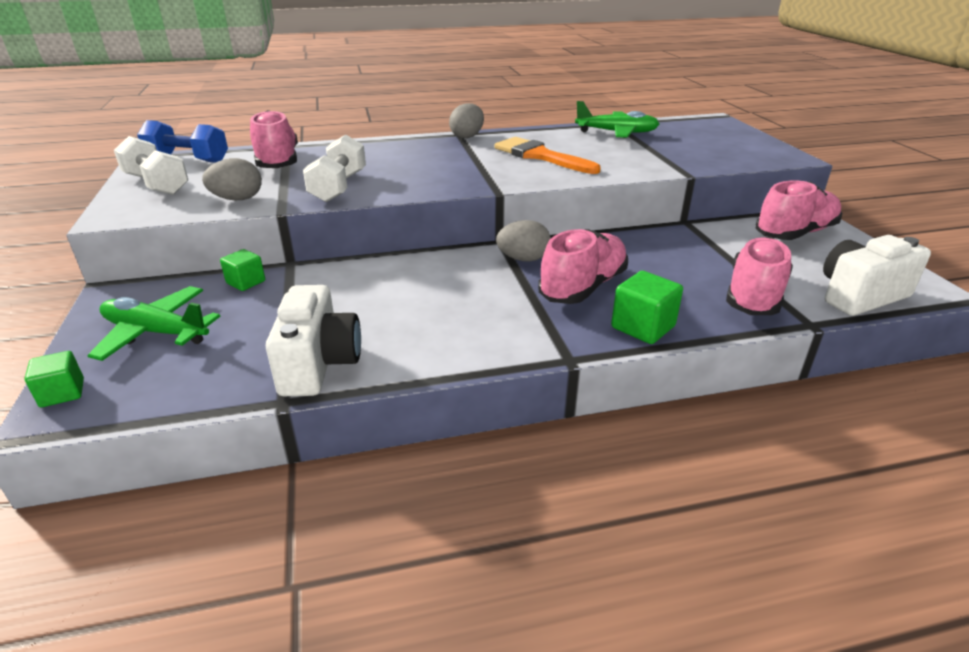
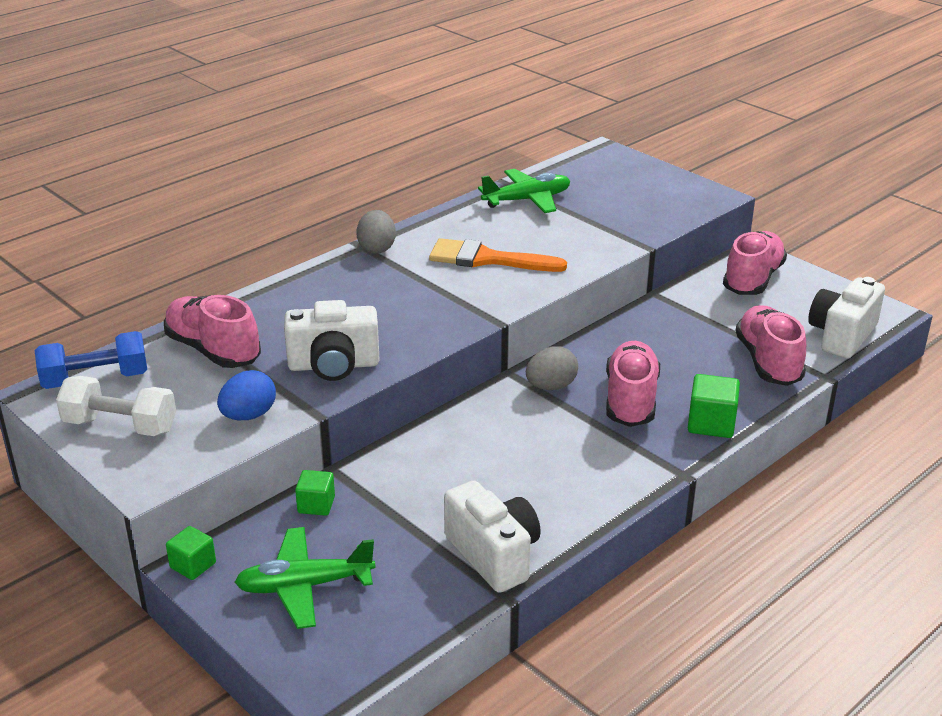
camera: 30 degrees left, 0 degrees up
(62, 393) = (305, 668): green cube -> green cube (193, 565)
(237, 199) = (248, 415): grey egg -> blue egg
(338, 187) = (334, 365): white dumbbell -> white camera

